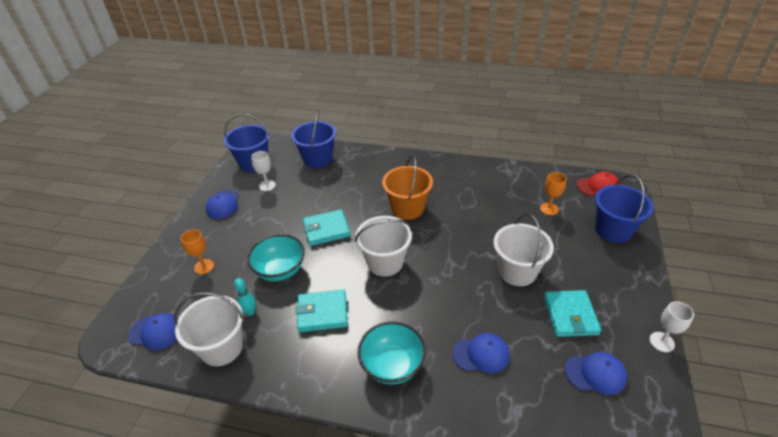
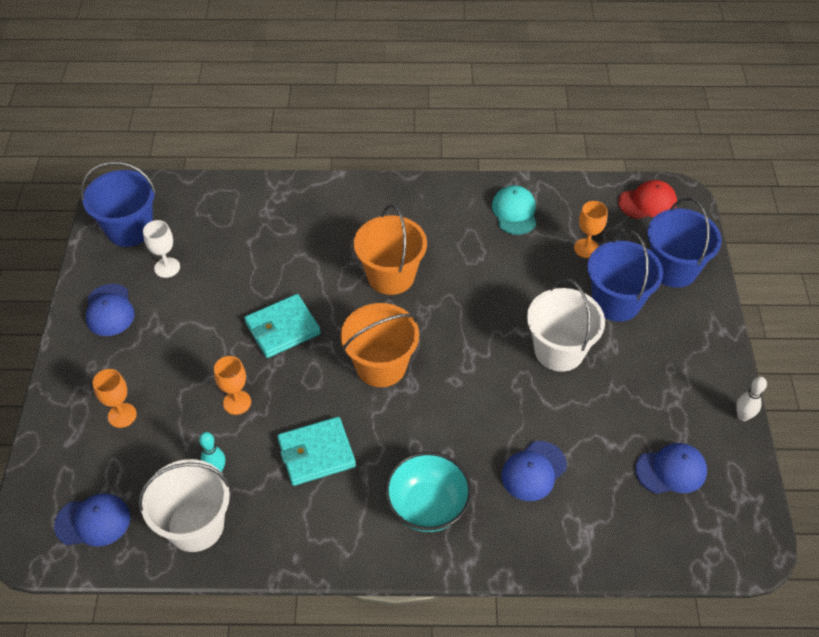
camera: 15 degrees left, 10 degrees up
(280, 270) = (237, 402): turquoise bowl -> orange goblet
(318, 159) = (231, 209): blue bucket -> blue bucket (616, 302)
(385, 262) = (381, 366): white bucket -> orange bucket
(481, 354) = (533, 471): blue cap -> blue cap turned 150 degrees clockwise
(501, 181) = (514, 212): none -> turquoise cap
(570, 315) = (633, 401): turquoise wallet -> none
(661, 342) = (743, 416): white goblet -> white bowling pin

